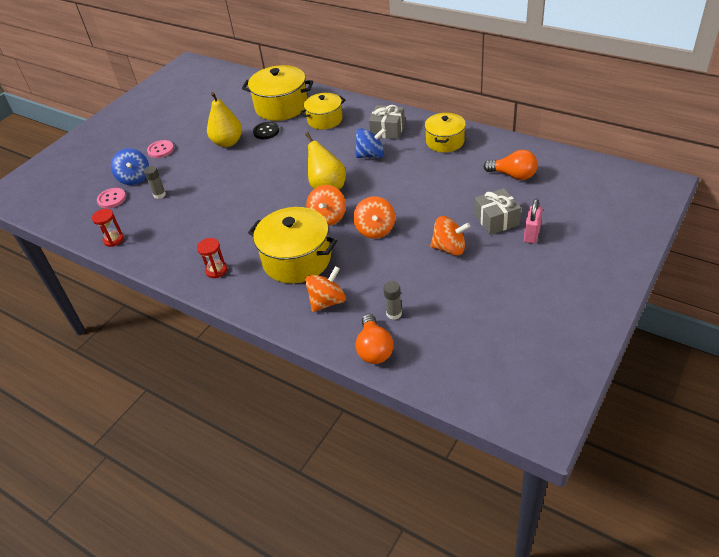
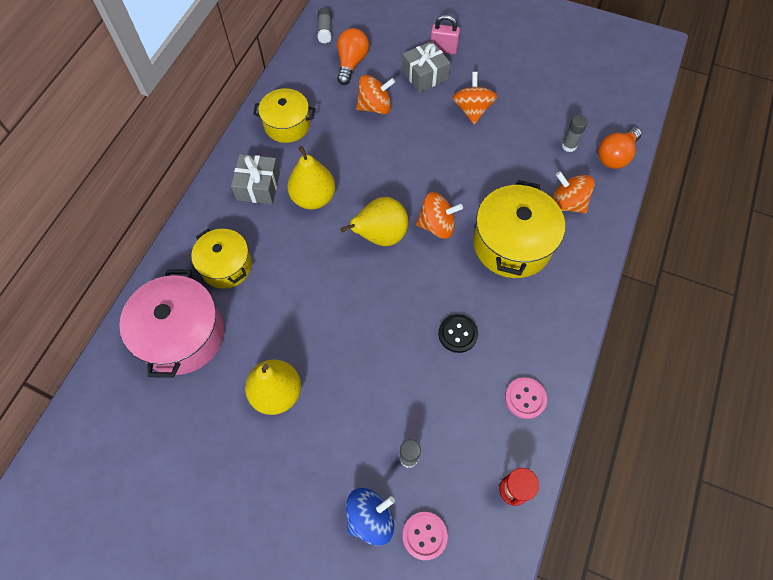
camera: 105 degrees left, 20 degrees up
(161, 150) = (293, 501): pink button -> pink button (525, 398)
(216, 270) = (545, 327): red hourglass -> none
(266, 131) = (250, 342): black button -> black button (457, 334)
(281, 106) = (182, 335): yellow pot -> pink pot
(371, 155) = (313, 198): blue spinning top -> yellow pear
(374, 349) = (615, 156): orange light bulb -> orange light bulb turned 150 degrees clockwise
(375, 230) = (452, 175): orange spinning top -> orange spinning top (375, 107)
(555, 160) = (325, 30): none -> grey glue stick

